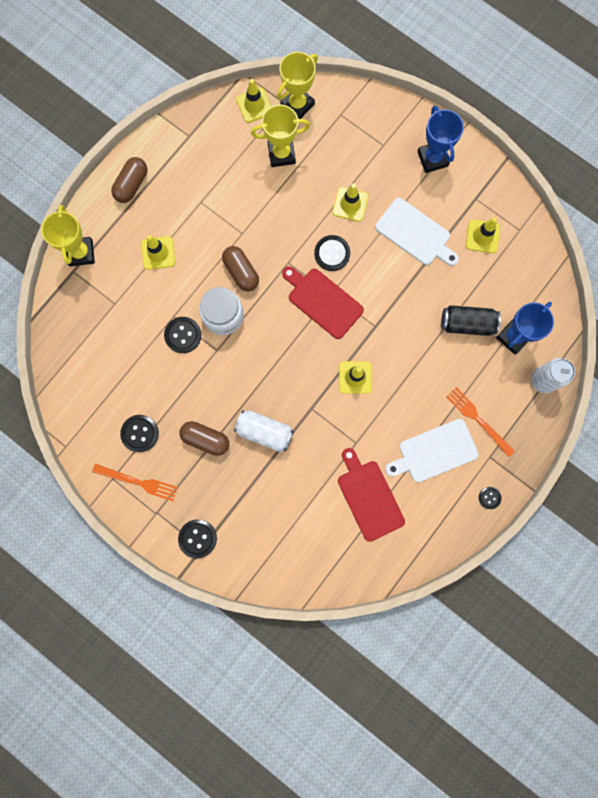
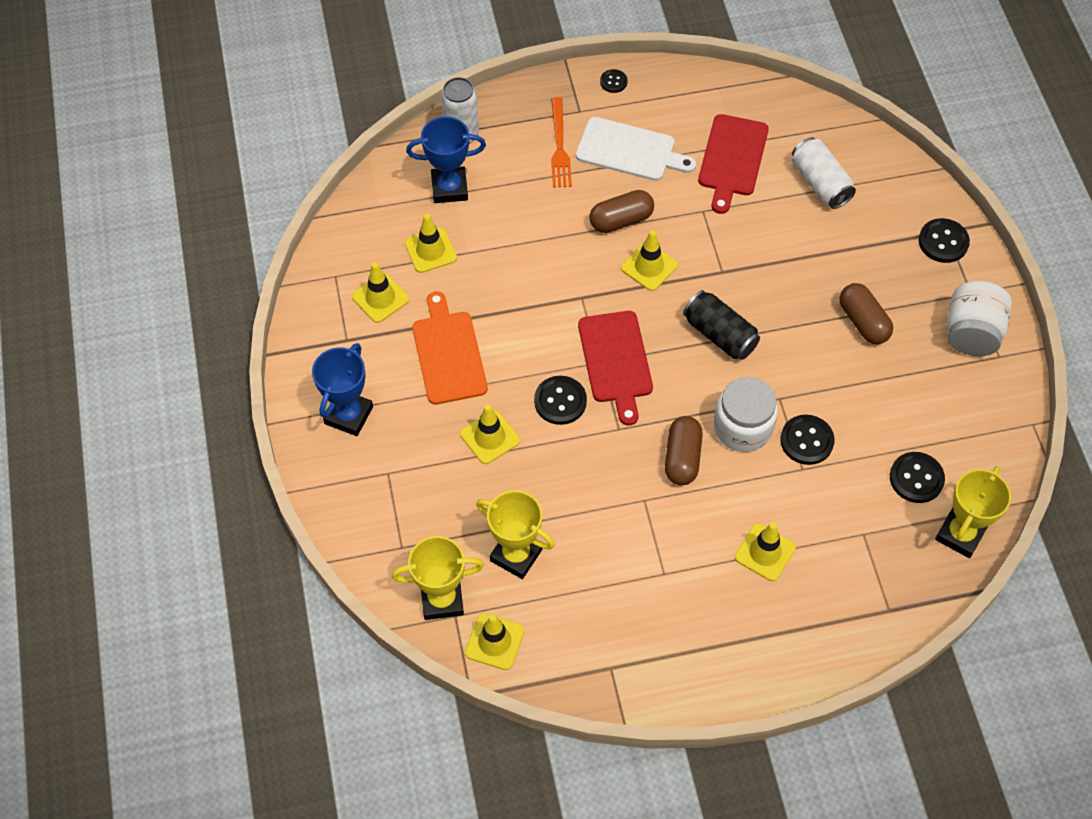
camera: 140 degrees left, 20 degrees down
(81, 253) = (863, 624): yellow trophy -> yellow trophy (960, 534)
(132, 185) = (734, 661): brown capsule -> brown capsule (621, 220)
(138, 482) = (971, 333): orange fork -> white jar
(140, 433) = (934, 377): black button -> black button (916, 478)
(264, 432) = (792, 285): white can -> white can (820, 183)
(415, 233) = (448, 353): white cutting board -> orange cutting board
(467, 324) = (483, 232): black can -> black can (719, 335)
(484, 287) = (430, 250): none -> yellow traffic cone

